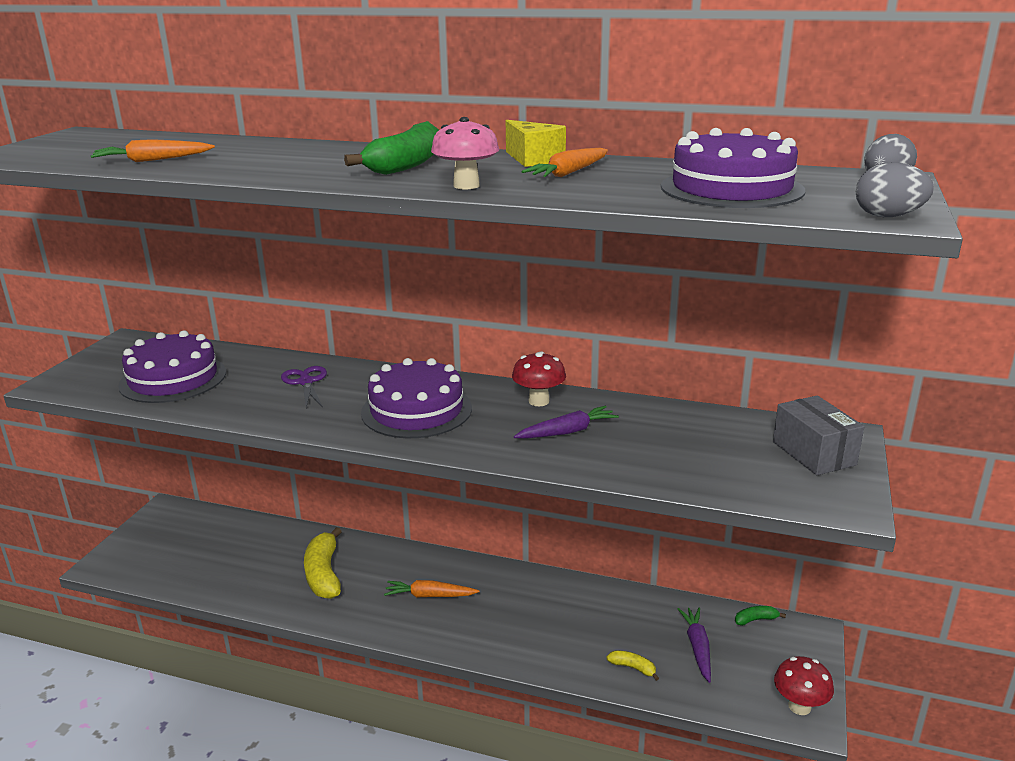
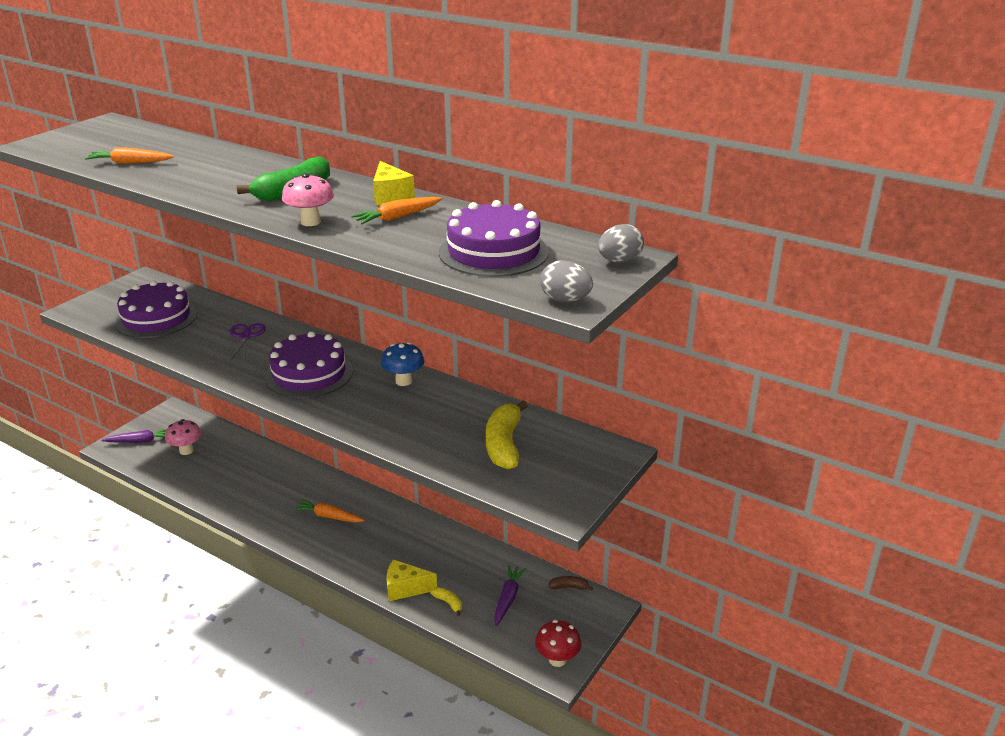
camera: 15 degrees right, 5 degrees up
(207, 552) = (186, 450): none -> pink mushroom
(324, 574) = (260, 484): yellow banana -> yellow banana (504, 444)
(538, 401) = (403, 381): red mushroom -> blue mushroom
(567, 432) = (405, 411): purple carrot -> purple carrot (140, 441)
(572, 662) = (405, 588): none -> yellow cheese
(756, 619) = (569, 587): green banana -> brown banana
(813, 453) = (577, 463): grey box -> none

